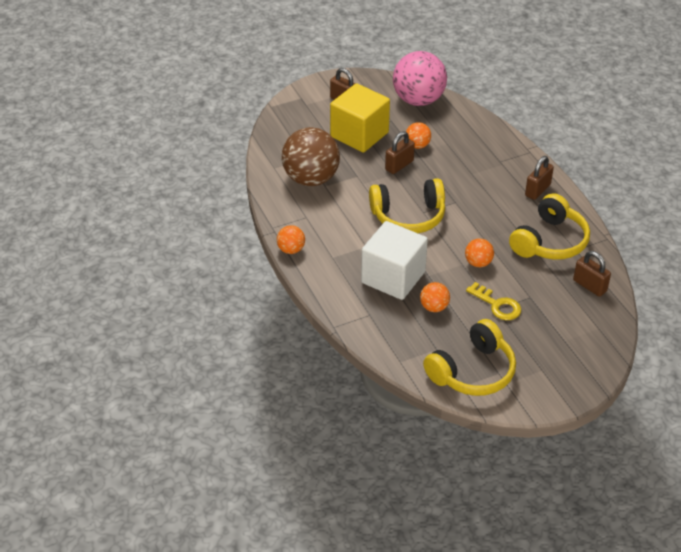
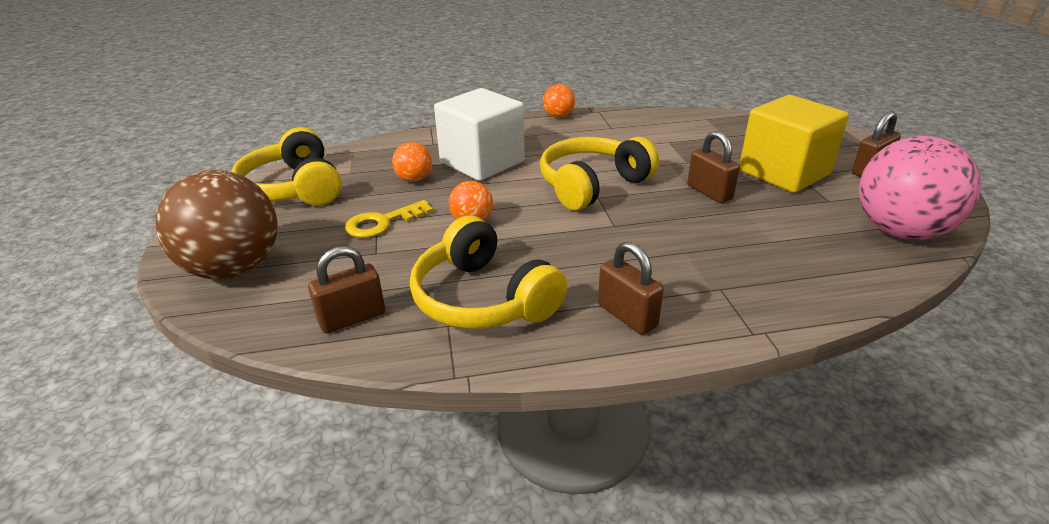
camera: 105 degrees right, 10 degrees down
(311, 179) = (683, 135): brown ball -> brown ball (234, 269)
(408, 216) = (592, 185): yellow headphones -> yellow headphones turned 45 degrees clockwise
(417, 145) = (762, 213): orange ball -> none

